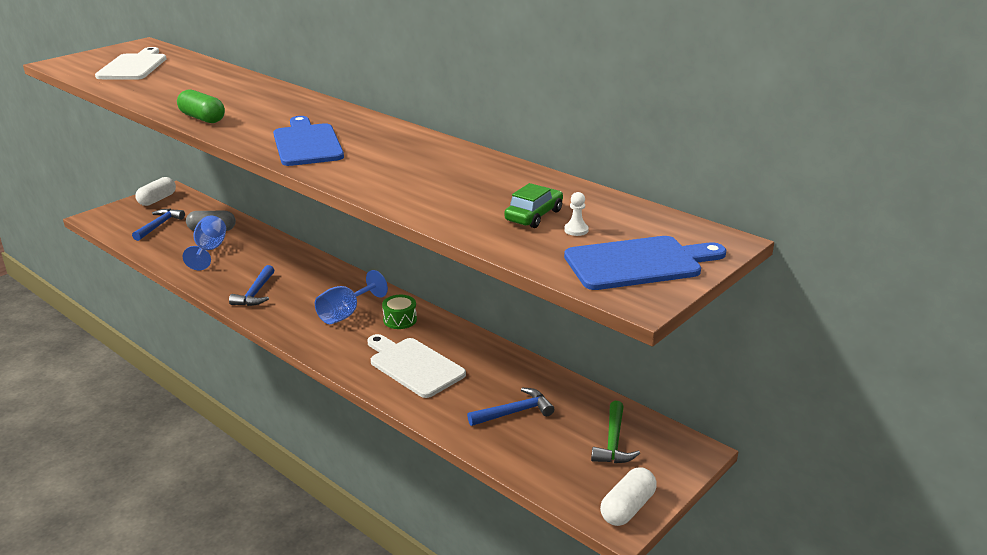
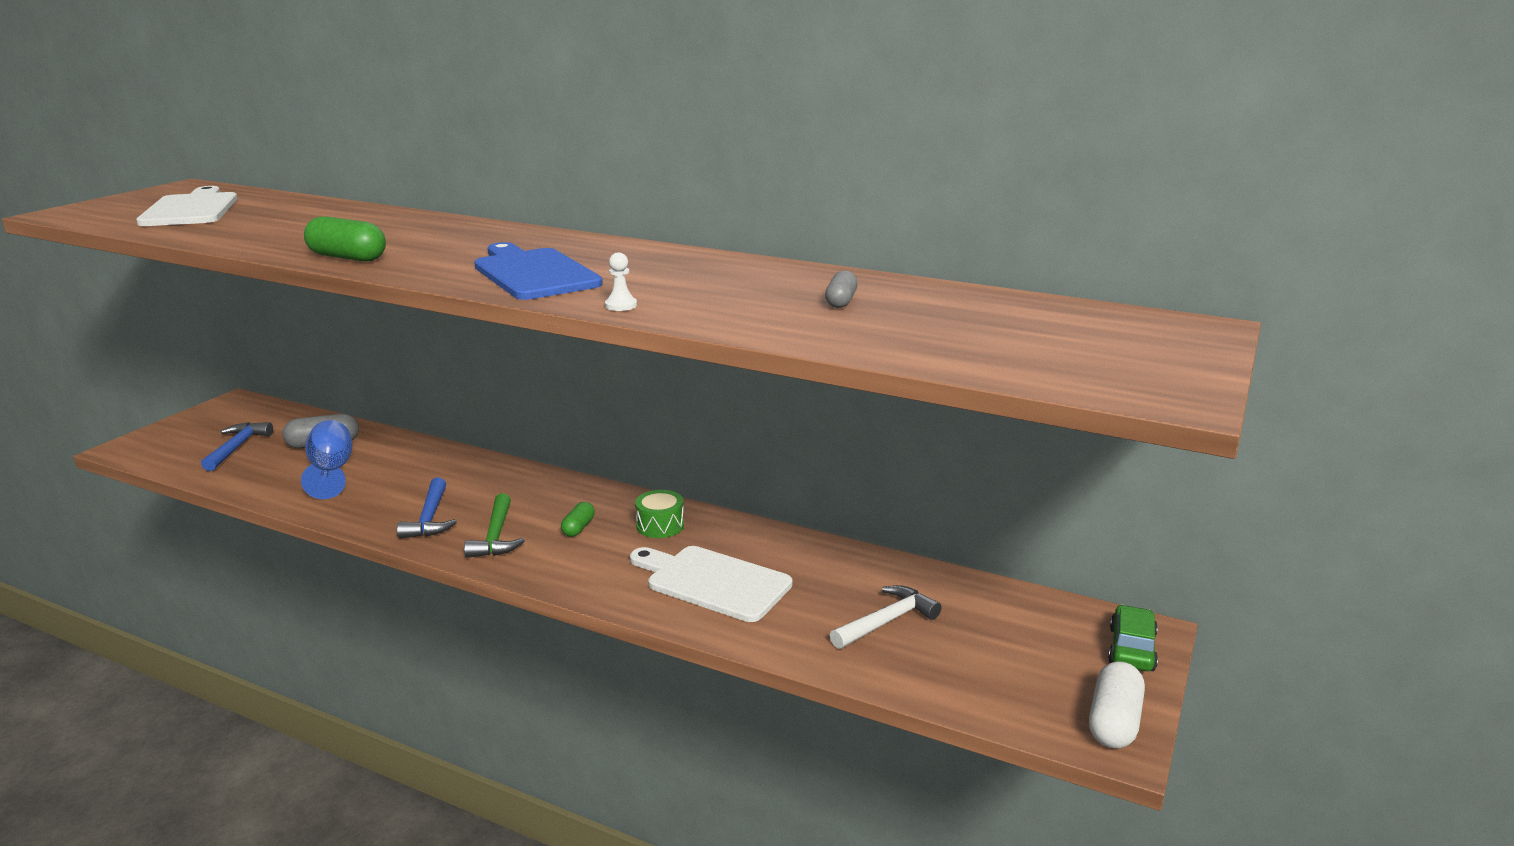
camera: 15 degrees left, 5 degrees down
(157, 200) = (220, 415): white capsule -> none
(346, 314) = (578, 528): blue goblet -> green capsule
(487, 189) = (841, 301): none -> grey capsule
(514, 412) = (887, 621): blue hammer -> white hammer
(534, 215) = (933, 323): green car -> green car (1131, 649)
(576, 230) = (1007, 333): white pawn -> white pawn (621, 305)
(613, 442) = (1039, 638): green hammer -> green hammer (496, 536)
(638, 263) = (1128, 361): blue cutting board -> none

